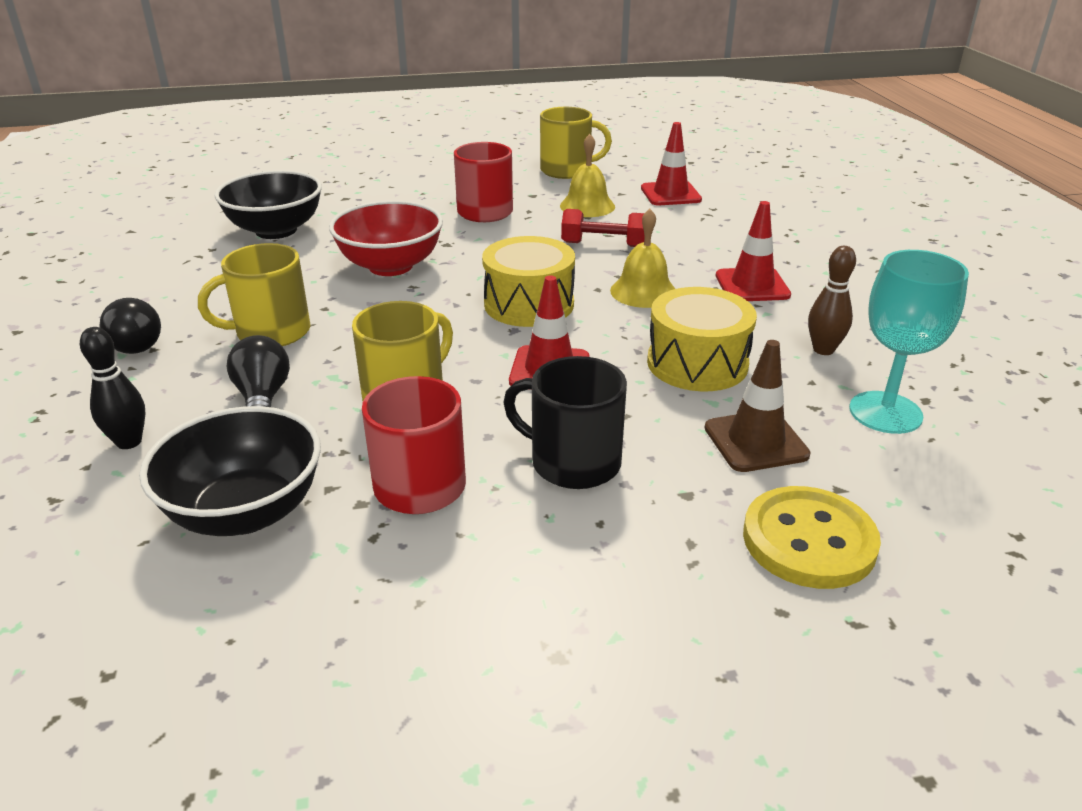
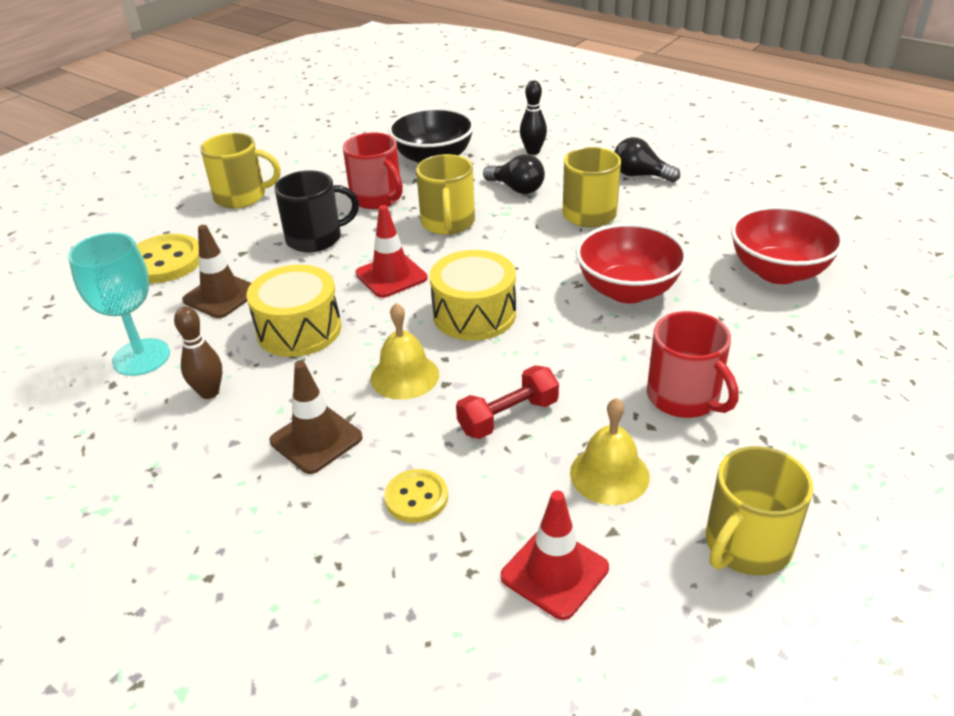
camera: 140 degrees right, 5 degrees up
(276, 230) = (778, 272): black bowl -> red bowl
(600, 623) = (241, 196): none -> yellow mug
(711, 238) = (416, 498): none -> yellow button
(752, 285) = (316, 439): red traffic cone -> brown traffic cone

